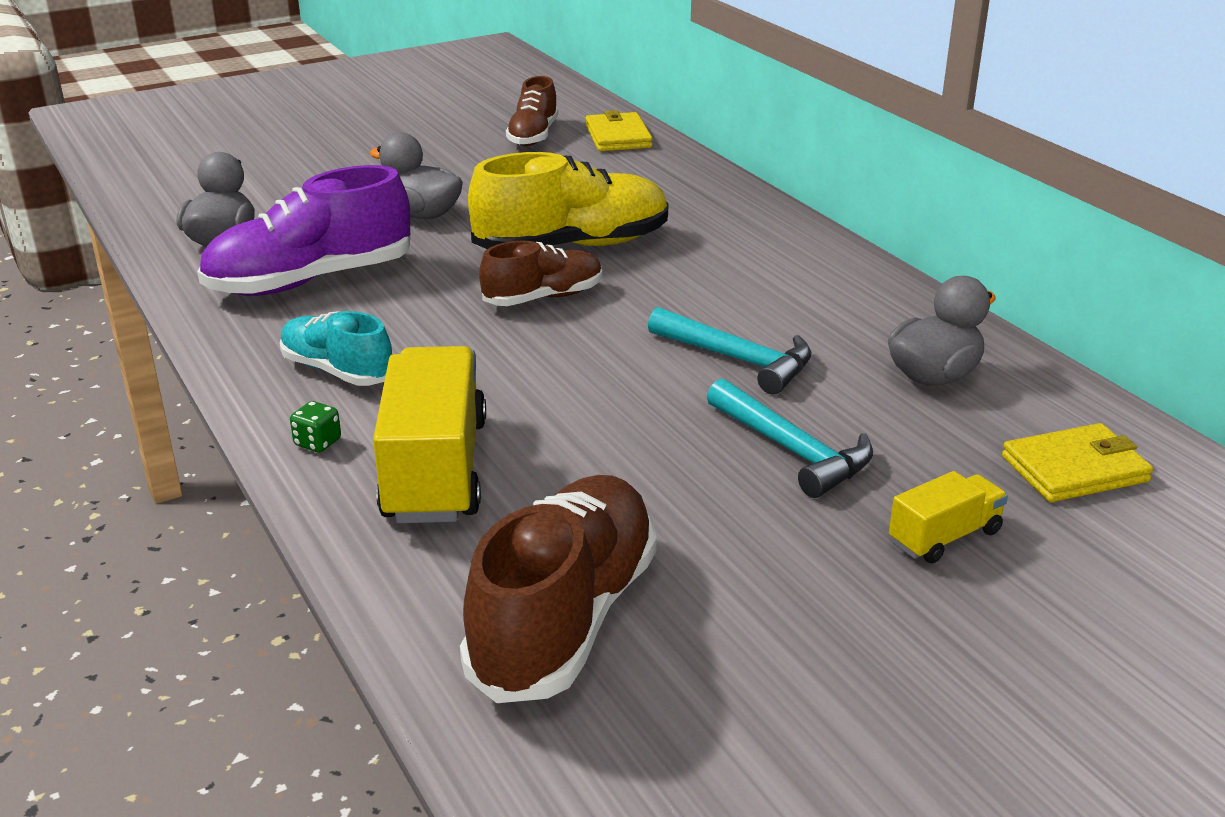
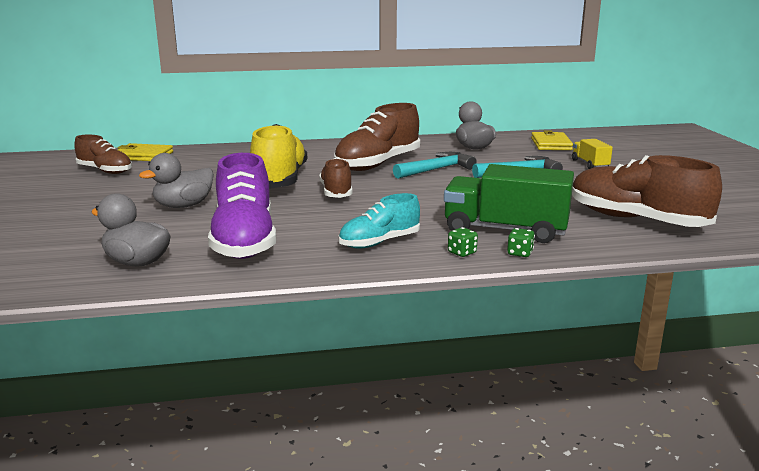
camera: 70 degrees left, 10 degrees down
(332, 495) = (520, 253): none -> green dice
(435, 470) = (505, 230): yellow truck -> green truck
(724, 302) = (377, 164): none -> brown shoe

